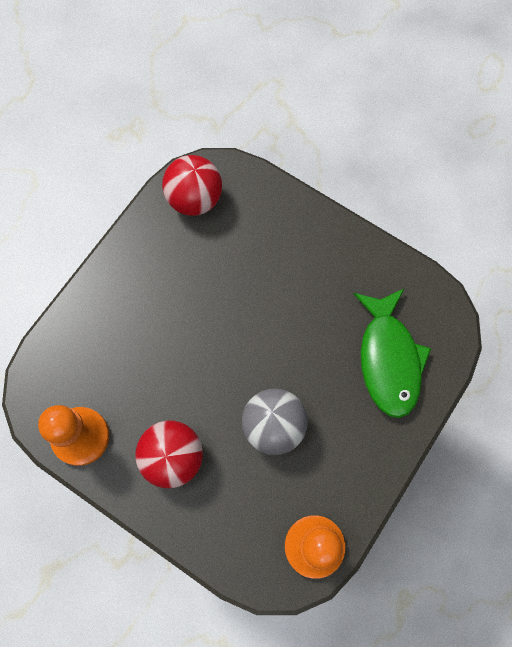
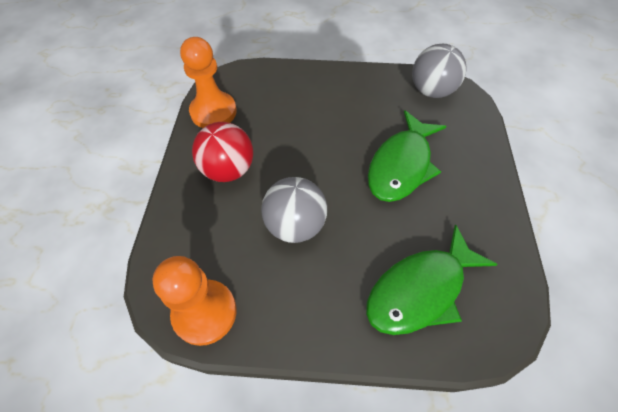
camera: 60 degrees right, 15 degrees down
(194, 199) = (431, 91): red ball -> grey ball
(266, 291) = (401, 165): none -> green fish

